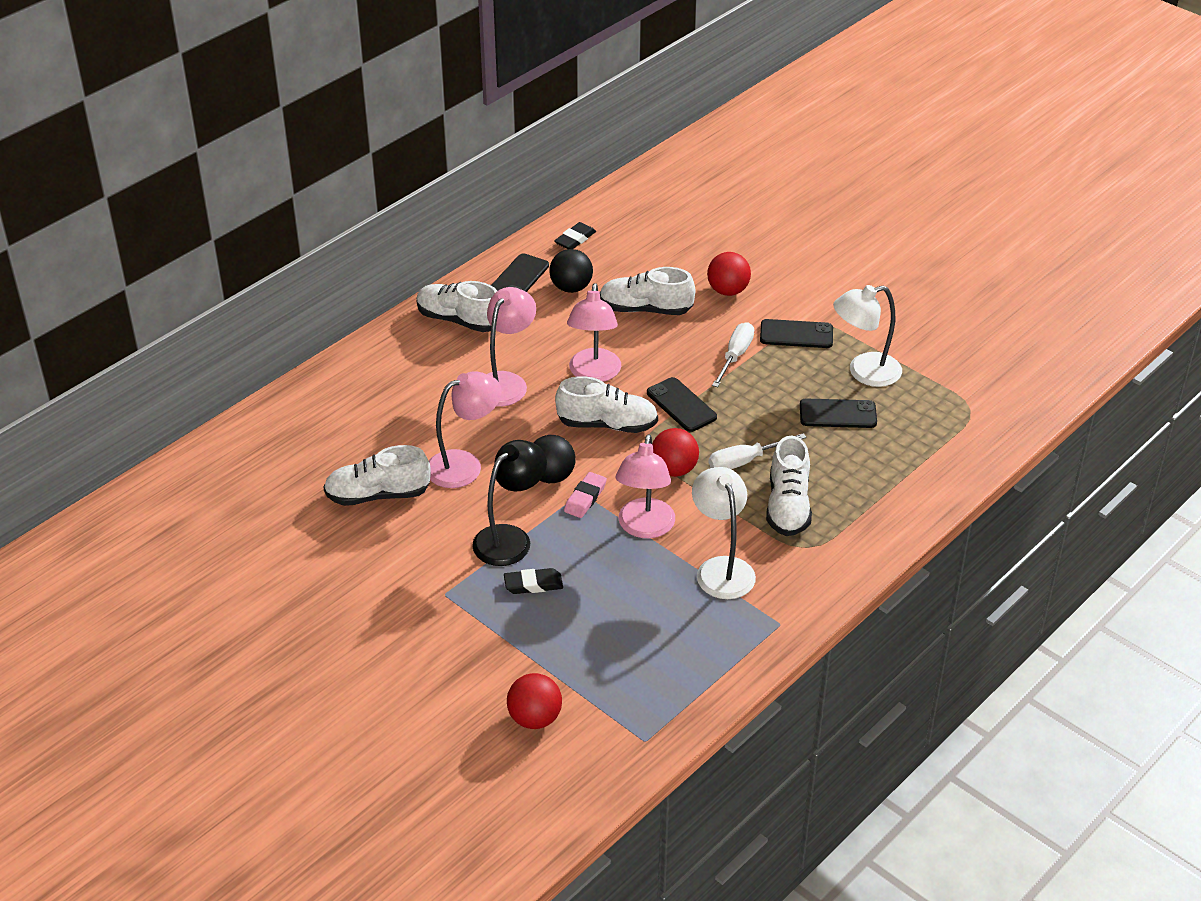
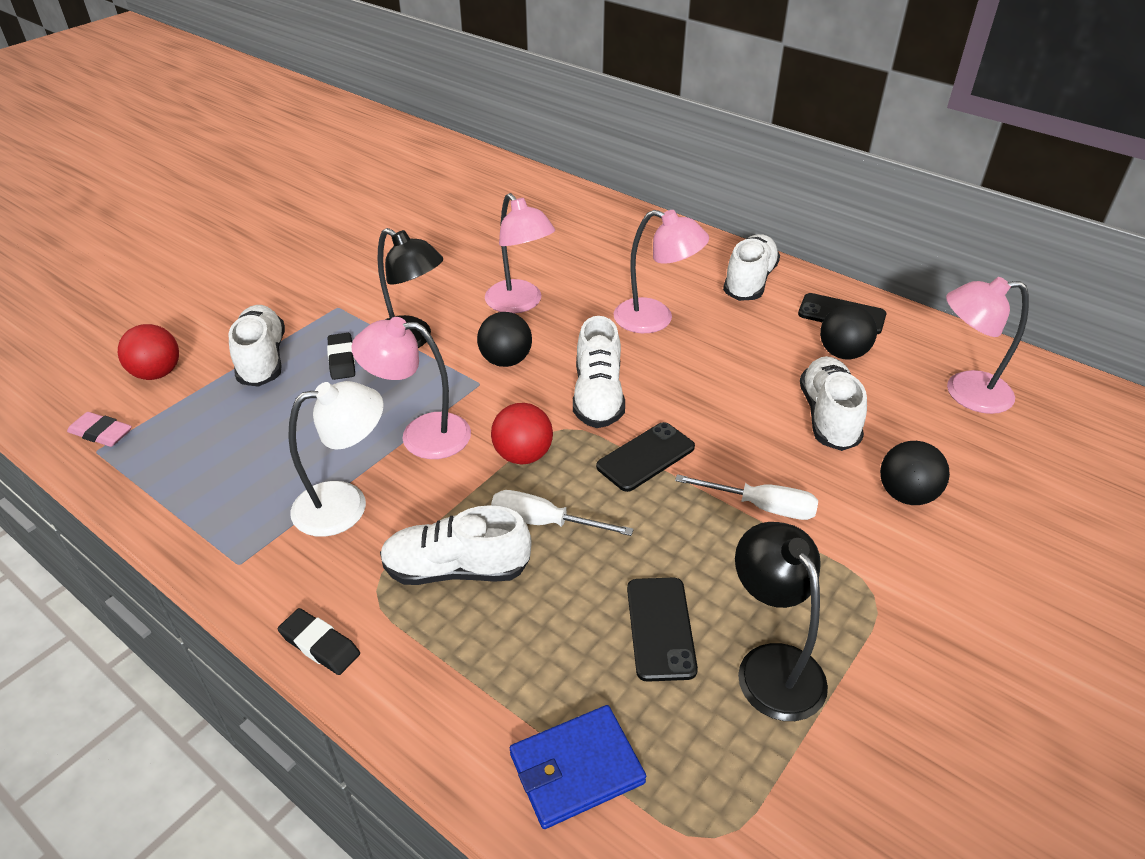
camera: 85 degrees right, 0 degrees up
(378, 495) = (475, 259): white shoe -> white shoe (262, 359)
(575, 239) = (940, 350): black eraser -> black eraser (320, 645)
(585, 498) = (471, 387): pink eraser -> pink eraser (101, 433)
(594, 374) = (687, 380): pink lamp -> pink lamp (965, 392)
(728, 291) = (906, 495): red ball -> black ball
(745, 461) = (544, 522): white screwdriver -> white screwdriver turned 45 degrees counterclockwise
(796, 334) = (836, 575): black phone -> none
(864, 372) = (771, 665): white lamp -> black lamp
(935, 457) = (576, 769): none -> blue wallet

